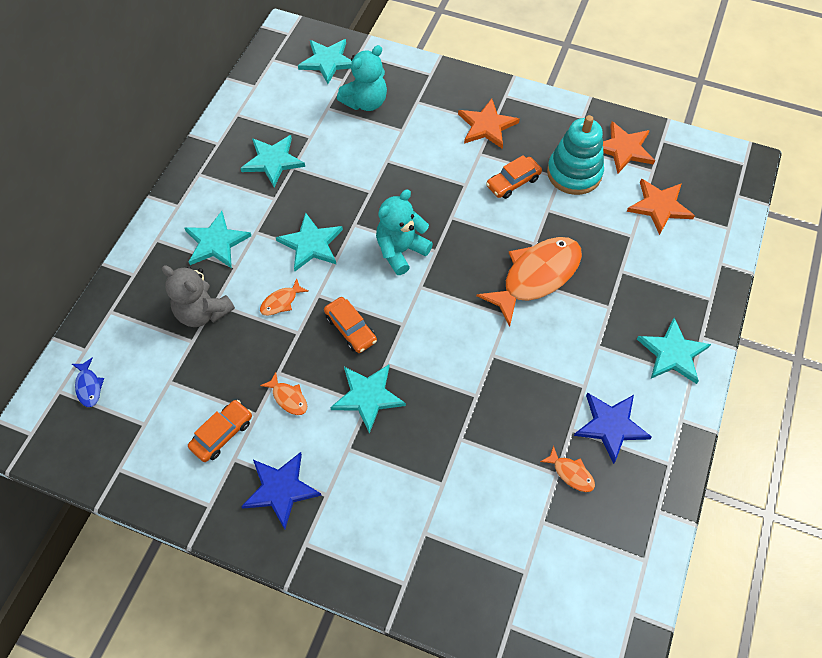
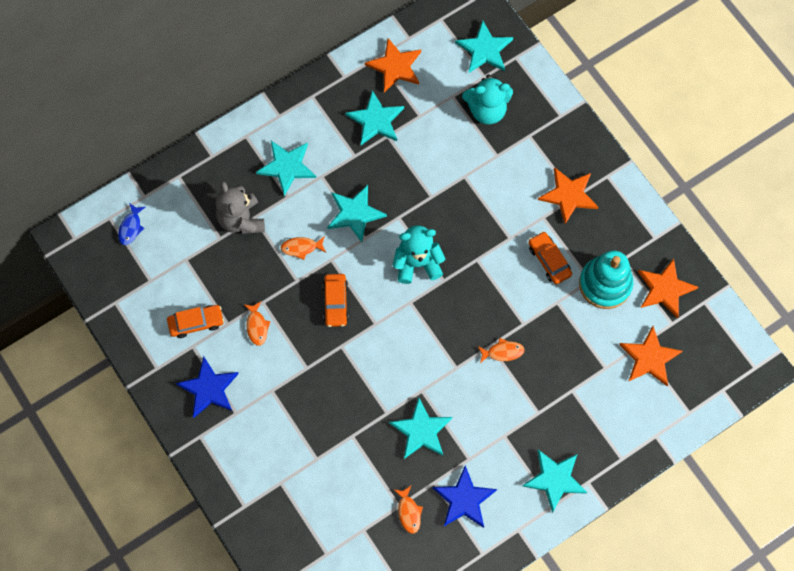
camera: 35 degrees right, 10 degrees up
(259, 112) = (395, 66): none -> orange star
(367, 396) = (311, 362): turquoise star -> turquoise star (421, 430)
(513, 182) = (549, 260): orange car -> orange car turned 60 degrees clockwise
(536, 277) = (502, 352): orange fish -> orange fish, size x0.43

